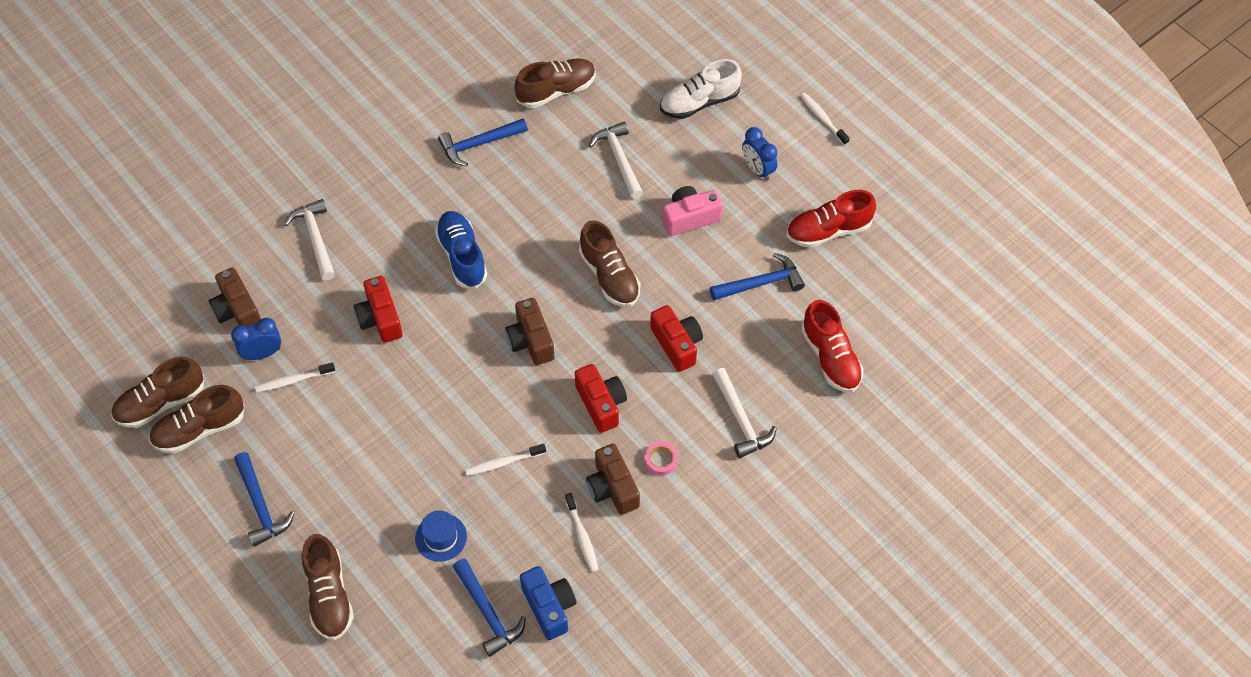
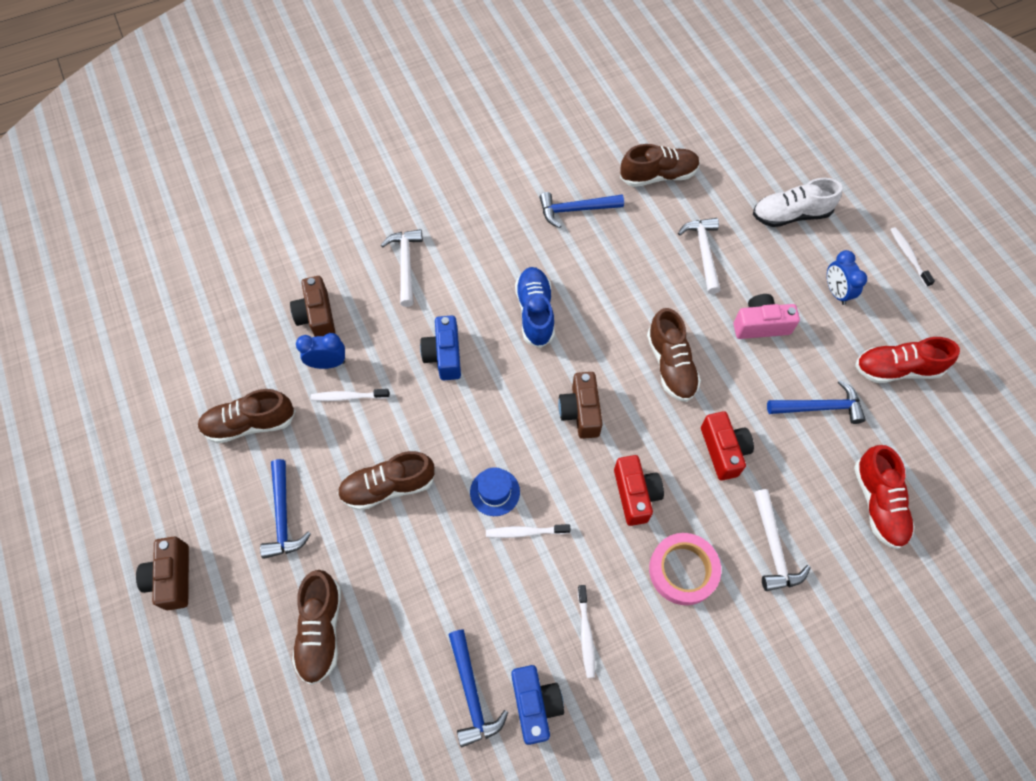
camera: 15 degrees right, 5 degrees up
(161, 403) = (223, 389): brown shoe -> brown shoe (388, 487)
(380, 318) = (444, 355): red camera -> blue camera
(441, 537) = (445, 596): blue hat -> blue hat (495, 492)
(612, 488) = (628, 588): brown camera -> brown camera (172, 578)
(660, 460) = (683, 570): pink tape -> pink tape, size x1.97

